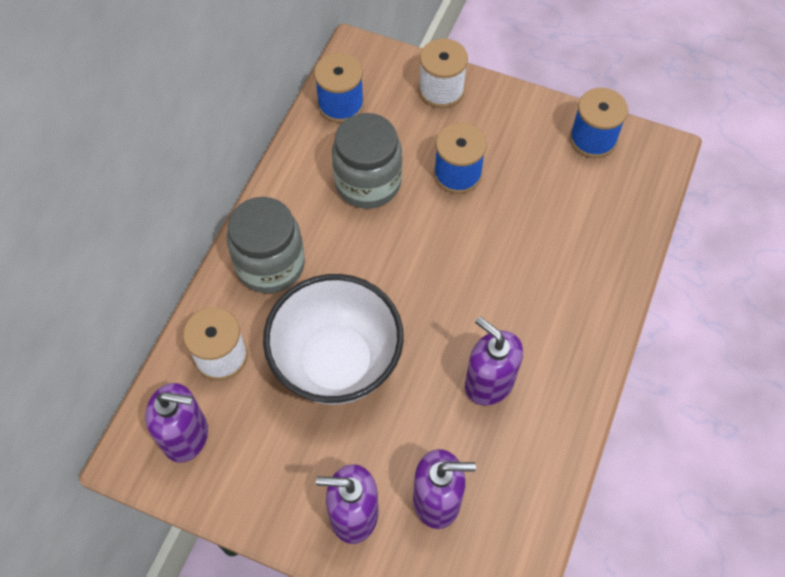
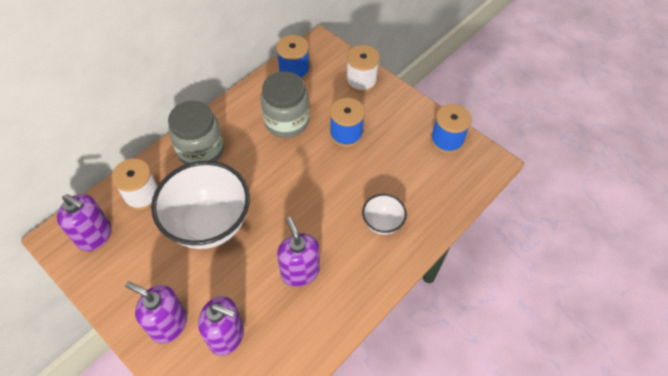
camera: 20 degrees right, 5 degrees down
(562, 281) = (382, 223): none -> white bowl

